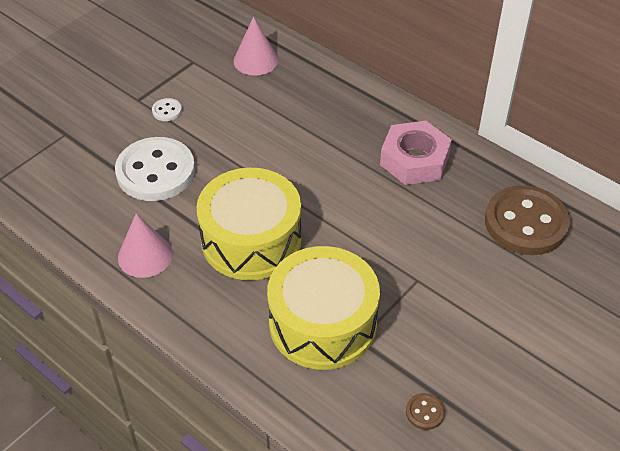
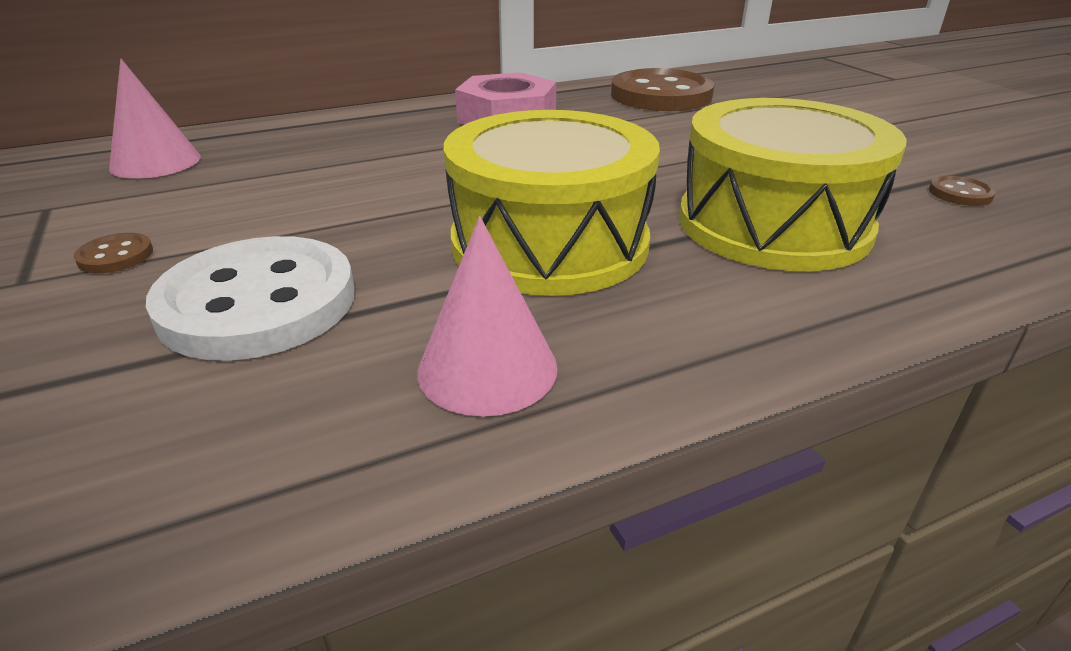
camera: 65 degrees left, 15 degrees down
(167, 111) = (115, 256): white button -> brown button

